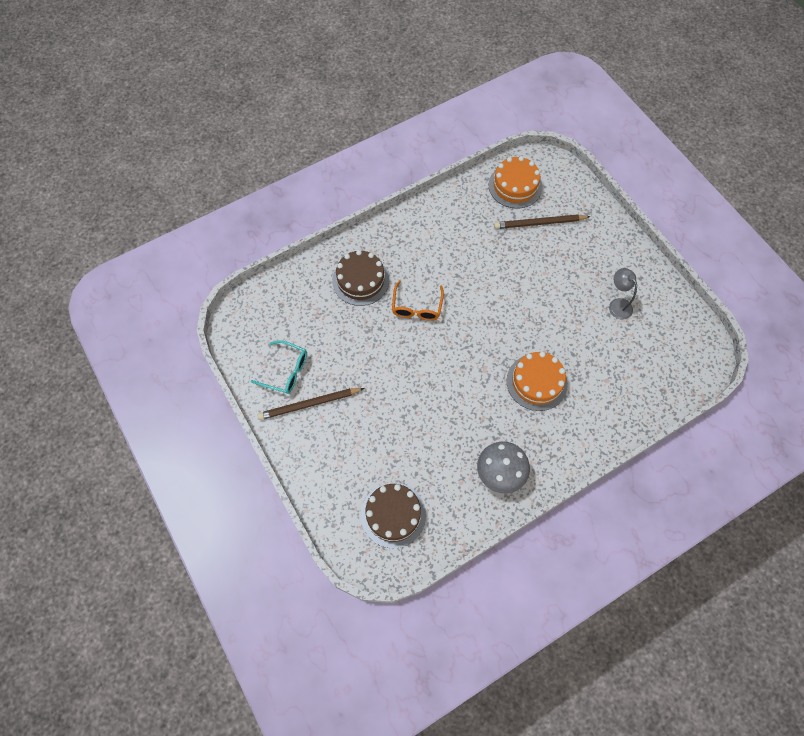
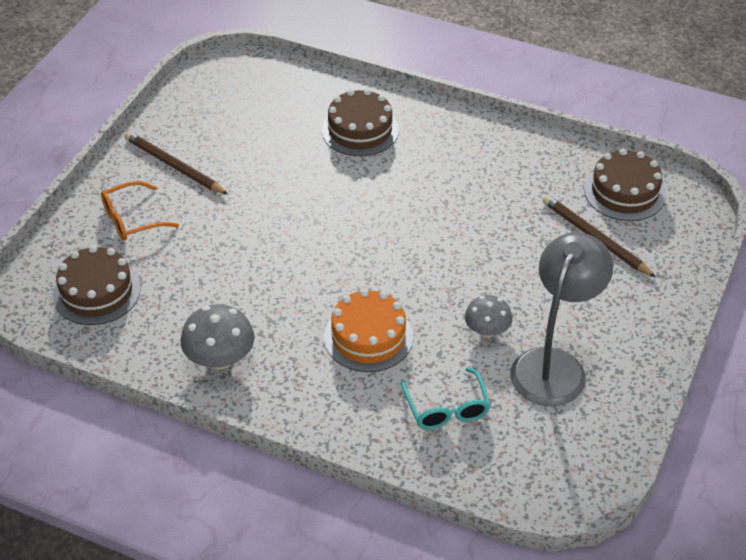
camera: 55 degrees right, 20 degrees down
(285, 371) = (197, 130): turquoise glasses -> turquoise glasses (446, 408)
(417, 306) = (370, 189): orange glasses -> orange glasses (132, 219)
(515, 186) = (624, 192): orange cake -> brown cake
(572, 320) = (487, 330): none -> grey mushroom
(617, 304) = (554, 365): grey lamp -> grey lamp, size x2.00

